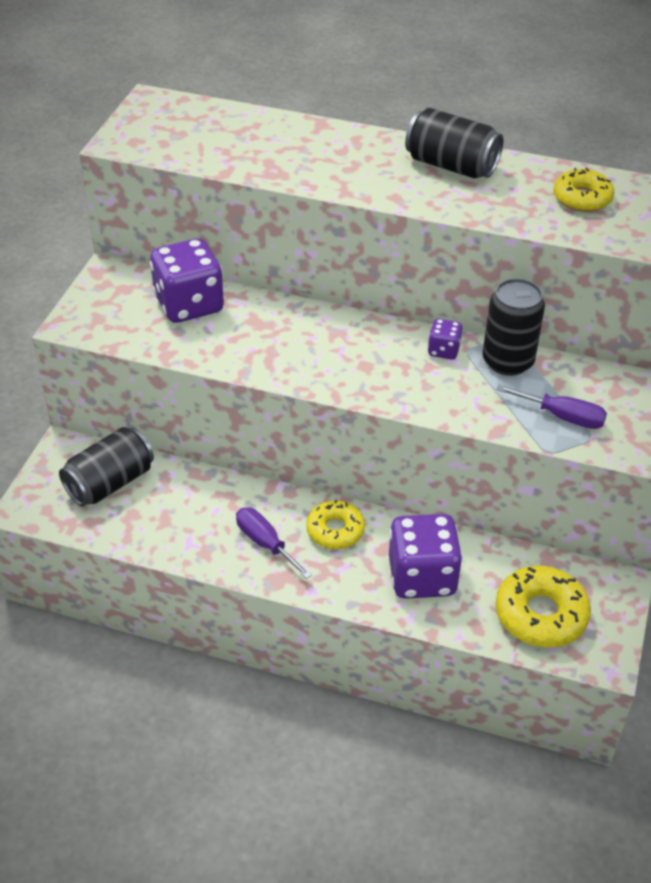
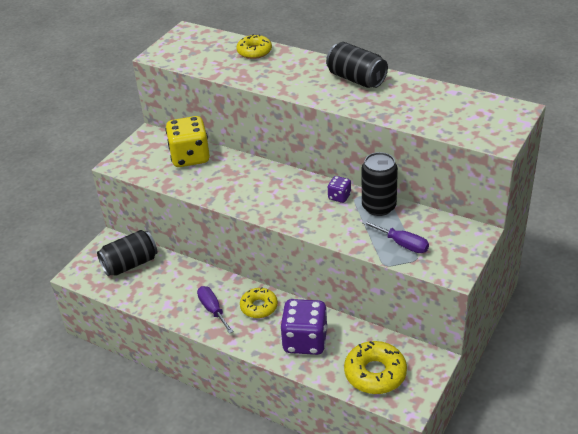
camera: 15 degrees right, 5 degrees down
(189, 305) = (190, 157): purple dice -> yellow dice
(582, 198) = (434, 104): yellow donut -> yellow donut (254, 51)

